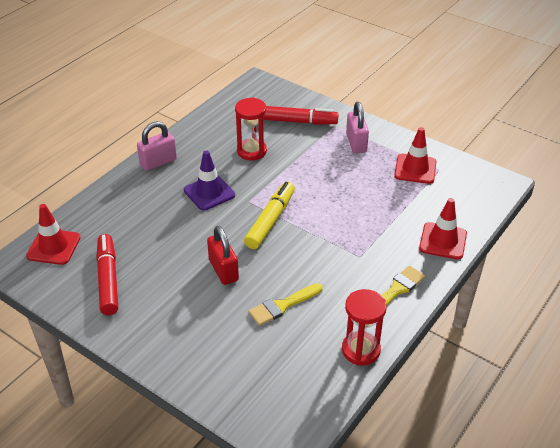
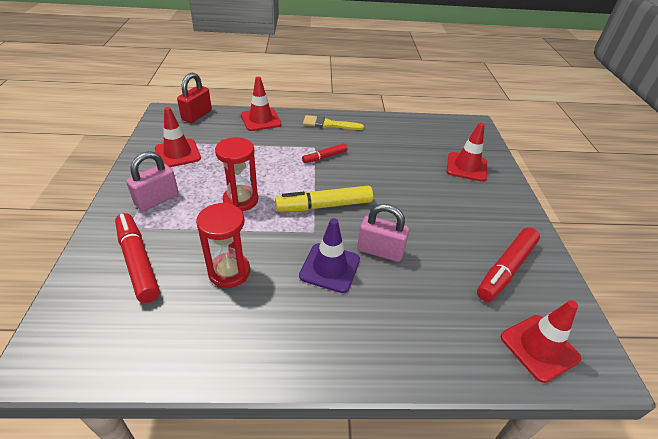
camera: 130 degrees left, 0 degrees up
(158, 162) = (323, 353): pink padlock -> pink padlock (380, 251)
(223, 270) = (407, 204): red padlock -> red padlock (197, 115)
(227, 356) = (466, 167): none -> red traffic cone
(282, 306) = (400, 162): yellow brush -> none
(337, 255) = (324, 157): none -> red marker
(360, 350) = (391, 122): red hourglass -> red hourglass (240, 200)

